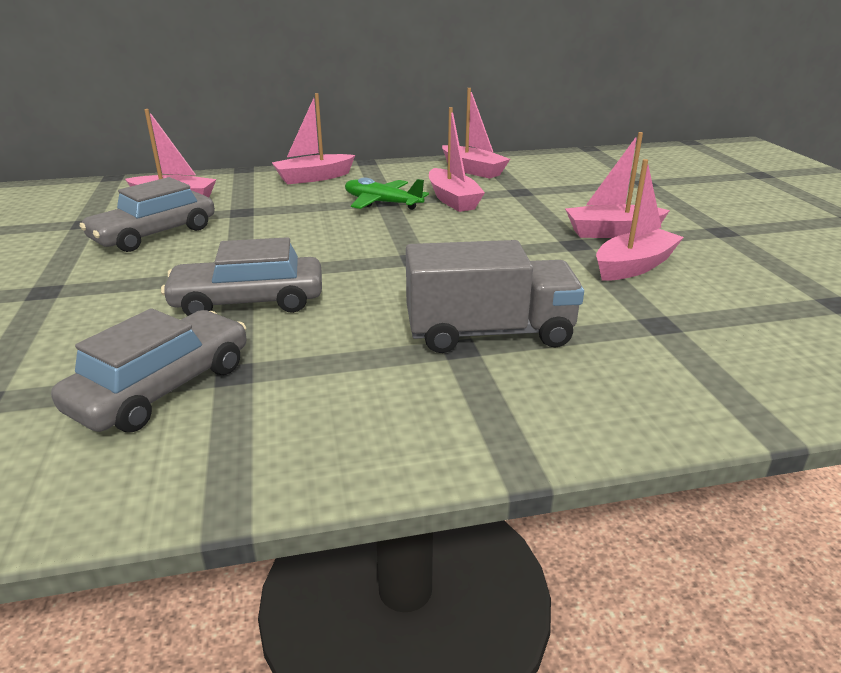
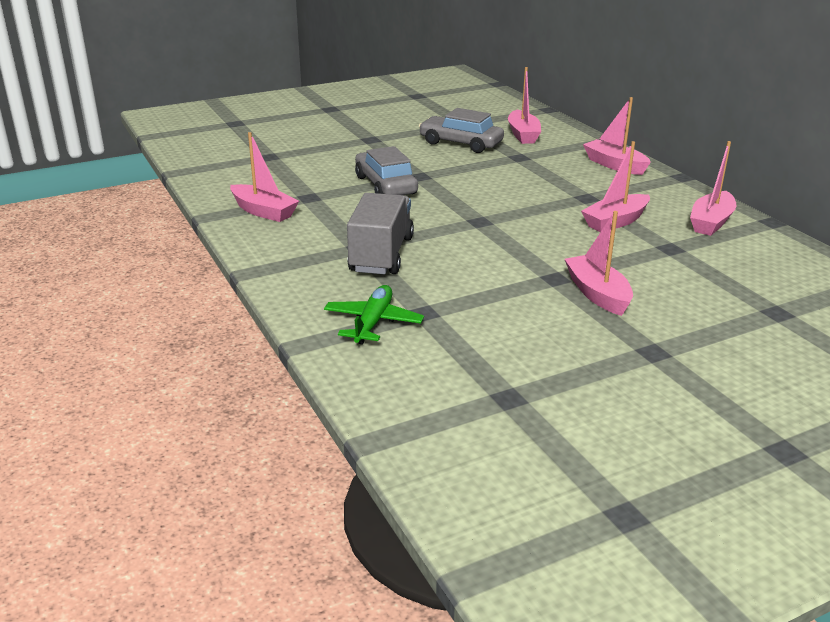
camera: 75 degrees right, 0 degrees up
(163, 387) = (291, 185): grey car -> none
(382, 203) = (580, 197): green plane -> green plane (373, 322)
(489, 333) = (381, 254): grey truck -> grey truck turned 150 degrees counterclockwise
(634, 266) = (525, 303): pink boat -> pink boat (263, 211)

